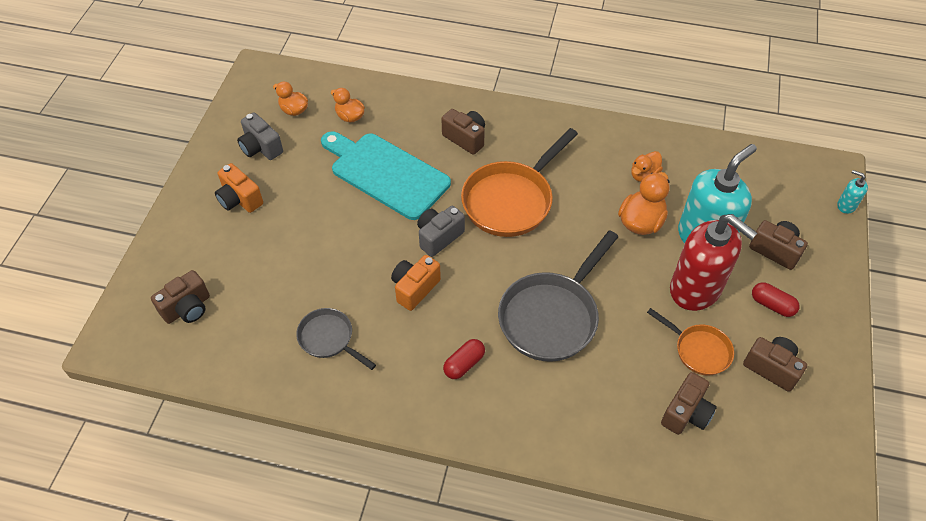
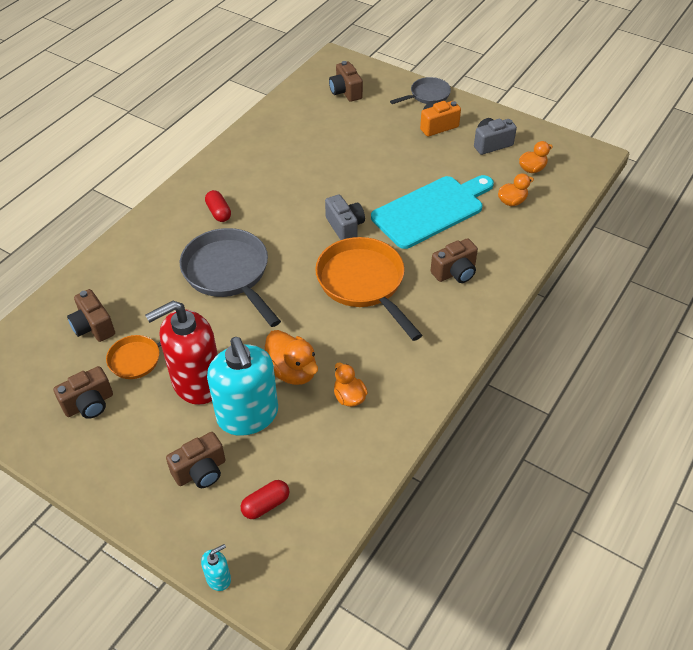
camera: 110 degrees right, 5 degrees down
(329, 339) = (282, 150): grey pan -> grey pan (427, 95)
(415, 288) = (301, 202): orange camera -> none
(772, 305) = (145, 436): red capsule -> red capsule (266, 505)

